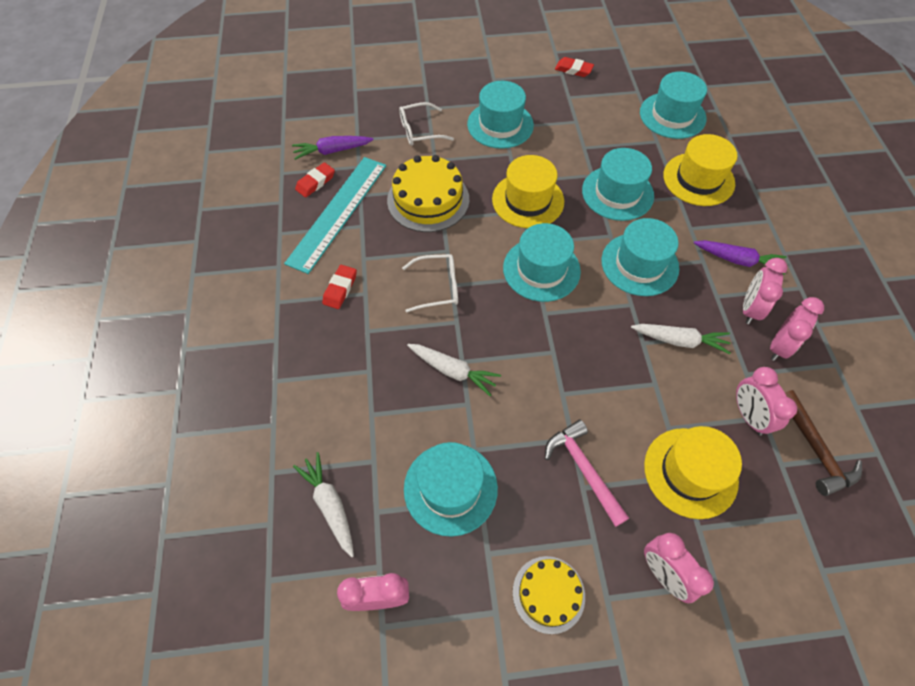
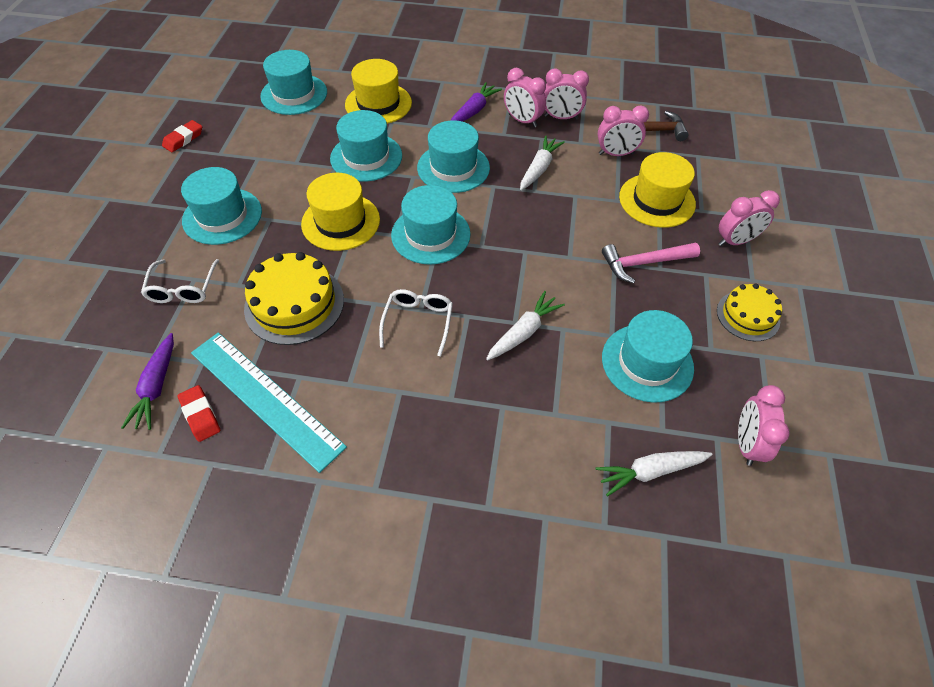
camera: 75 degrees left, 5 degrees down
(340, 289) = (383, 416): red eraser -> none
(779, 346) = (561, 117): pink clock -> pink clock turned 135 degrees clockwise

